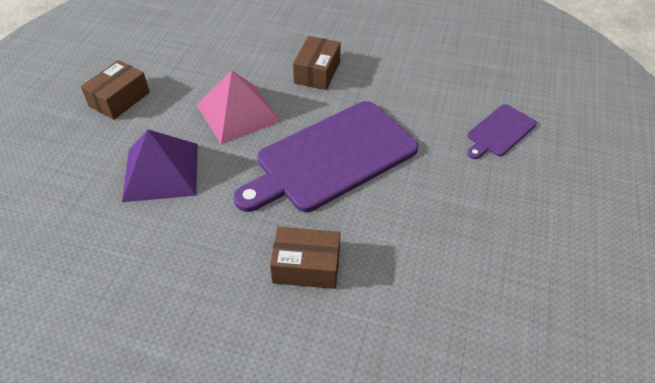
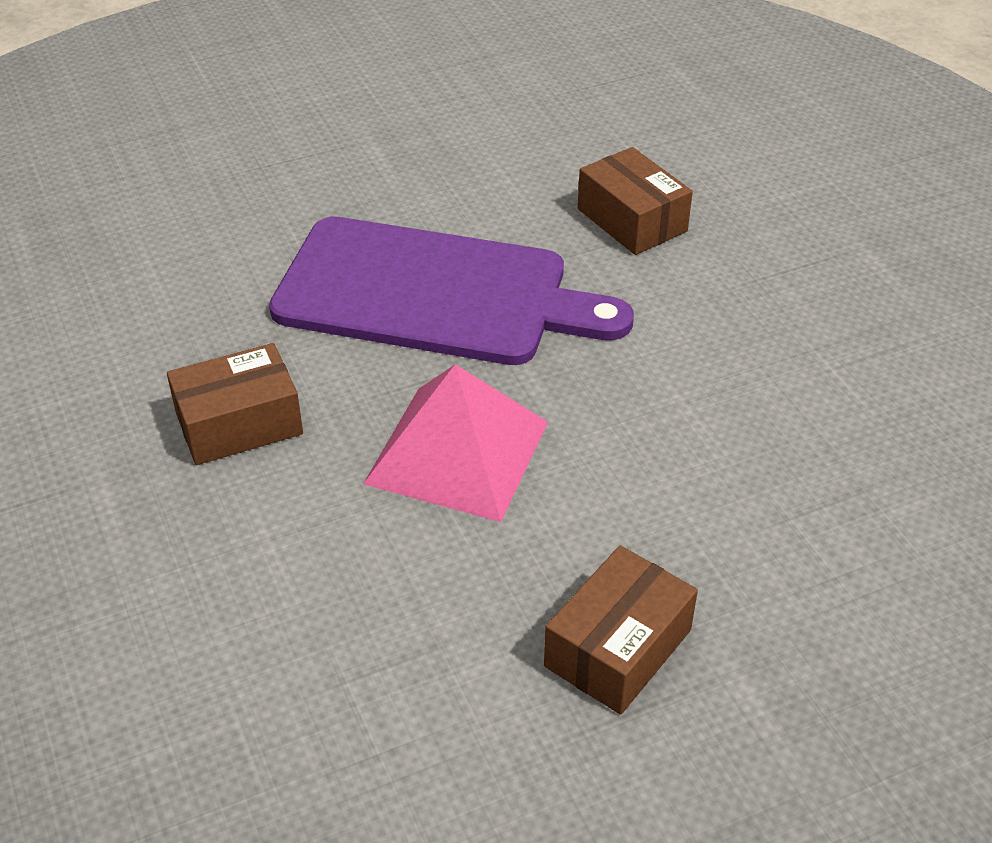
camera: 130 degrees left, 5 degrees down
(119, 99) = (617, 648): brown box -> brown box turned 45 degrees counterclockwise
(161, 172) = (682, 445): purple pyramid -> none
(499, 132) = (201, 177): purple cutting board -> none

